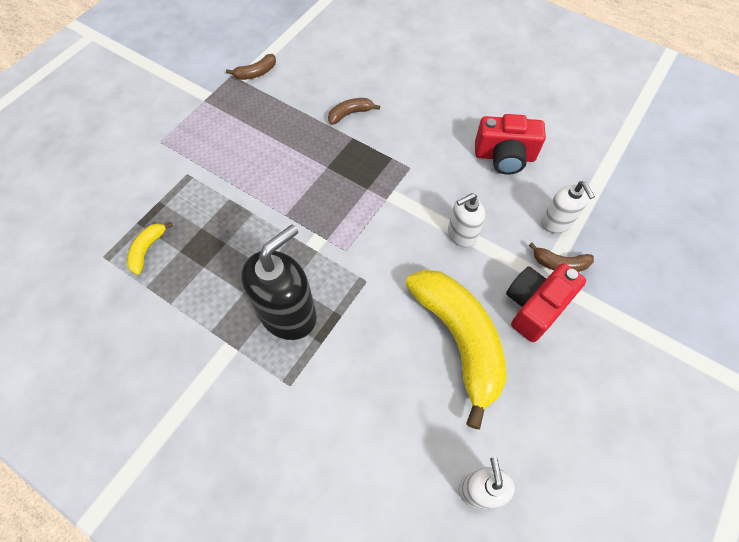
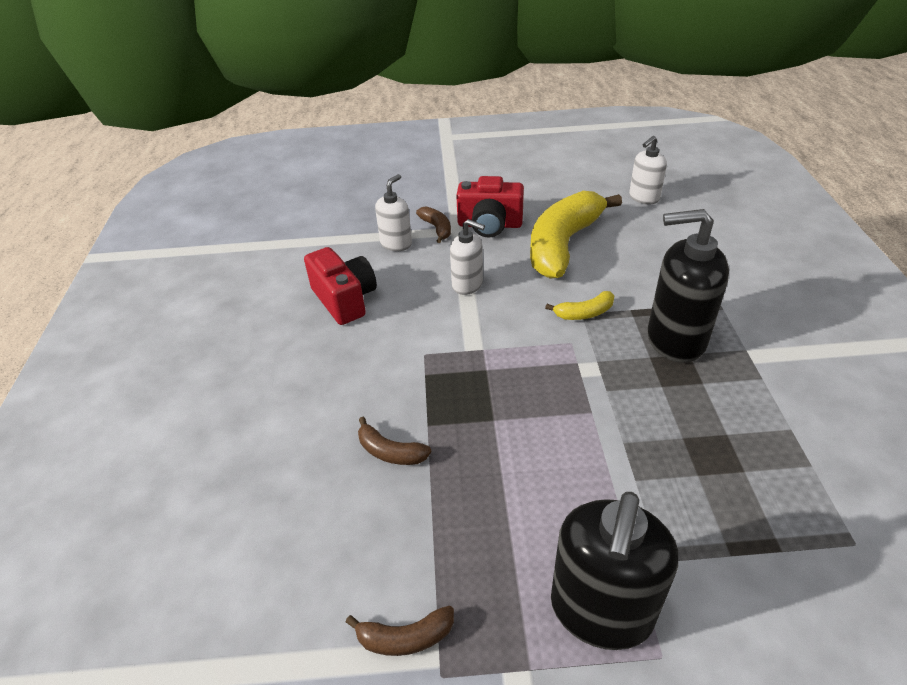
camera: 125 degrees left, 20 degrees down
(147, 249) = (785, 503): yellow banana -> yellow banana (584, 313)
(195, 136) = (601, 611): none -> black soap dispenser
(256, 73) = (405, 637): brown banana -> brown banana turned 150 degrees clockwise

